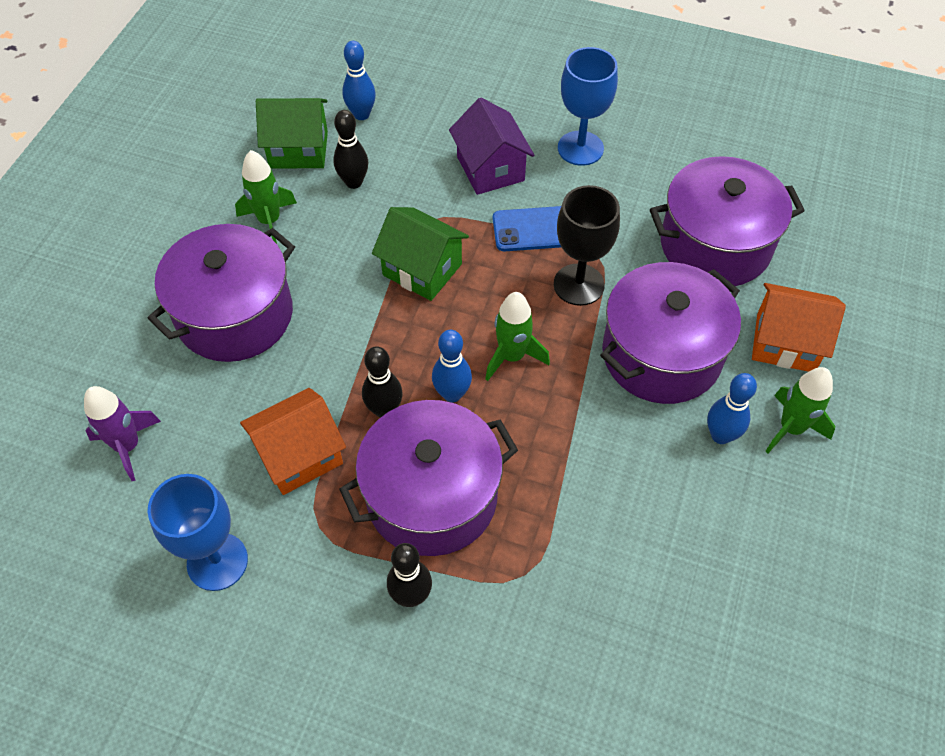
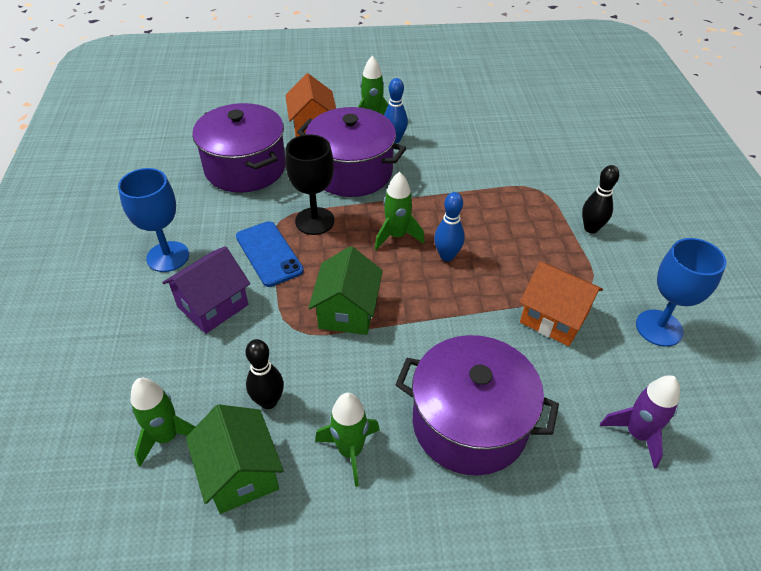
camera: 115 degrees left, 10 degrees down
(361, 114) = (167, 437): blue bowling pin -> green rocket
(384, 410) = (484, 286): black bowling pin -> none
(432, 496) = (525, 240): purple pot -> none

